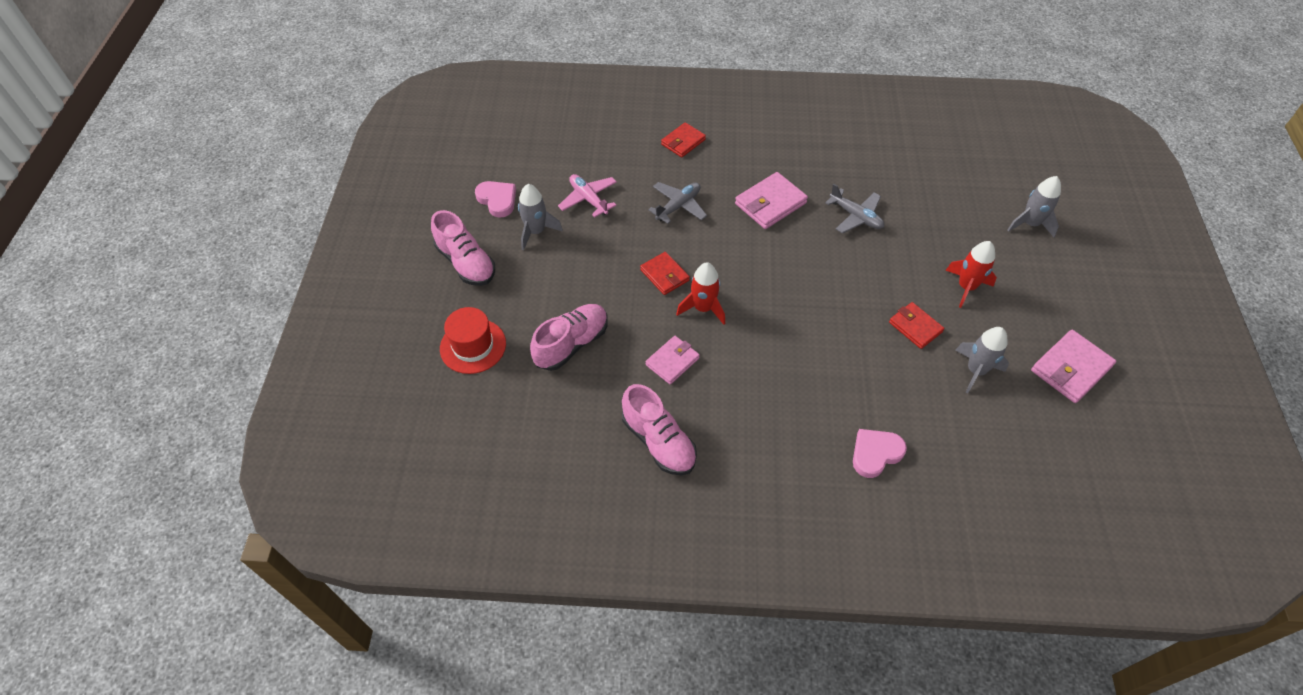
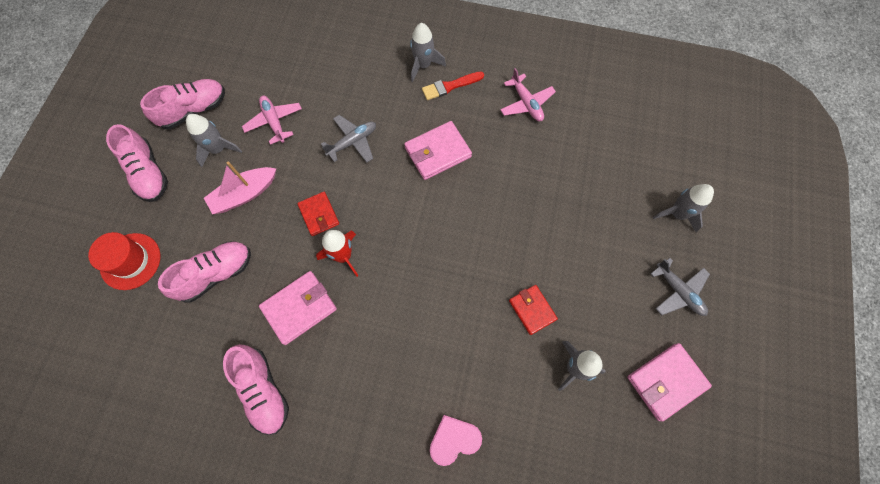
camera: 10 degrees right, 15 degrees up
(497, 200) = (194, 110): pink heart -> pink shoe
(578, 268) = (245, 194): none -> pink boat
(672, 361) = (299, 308): pink wallet -> pink wallet, size x1.51
(683, 142) = (377, 72): red wallet -> none
(729, 130) = (423, 65): none -> grey rocket
(763, 144) = (450, 86): none -> red brush
(846, 149) = (526, 103): none -> pink plane
(856, 216) = (513, 179): grey plane -> grey plane (678, 291)
(966, 287) = (593, 274): red rocket -> none

